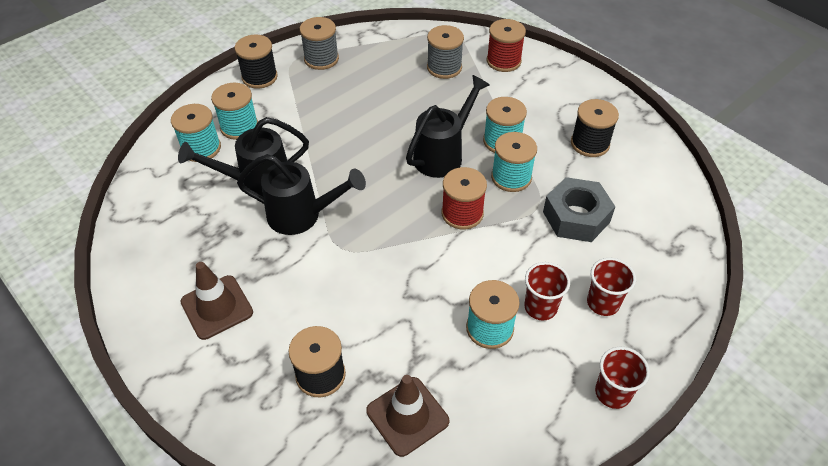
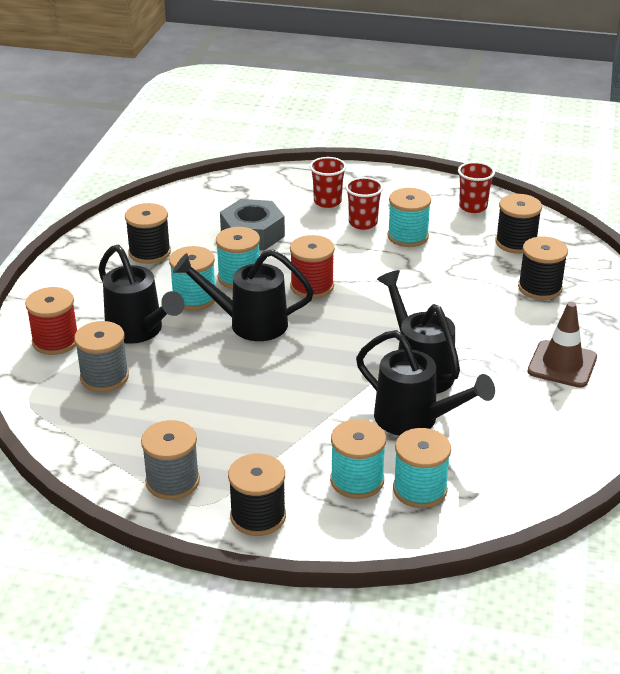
camera: 125 degrees left, 15 degrees down
(407, 416) = (516, 243): brown traffic cone -> black spool
(482, 99) = (139, 331): none -> black watering can
(612, 393) = (396, 181): red cup -> red cup (473, 207)

